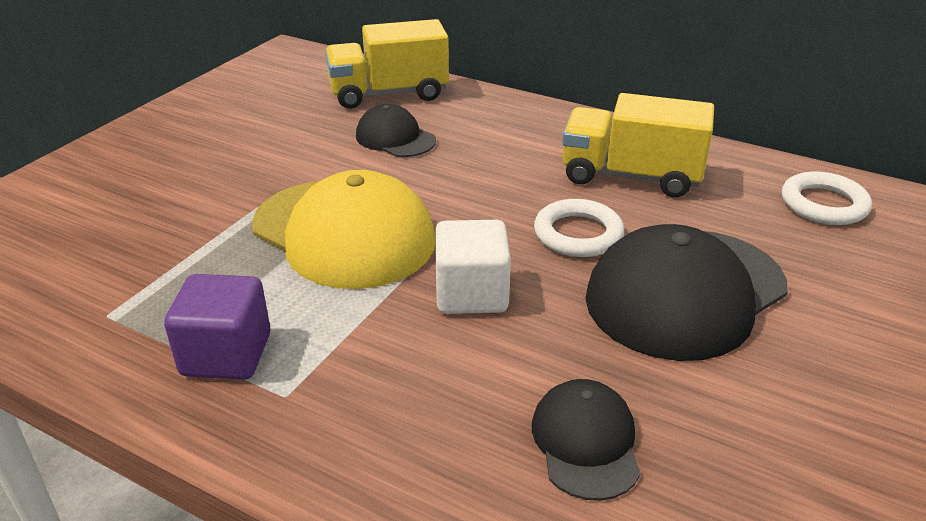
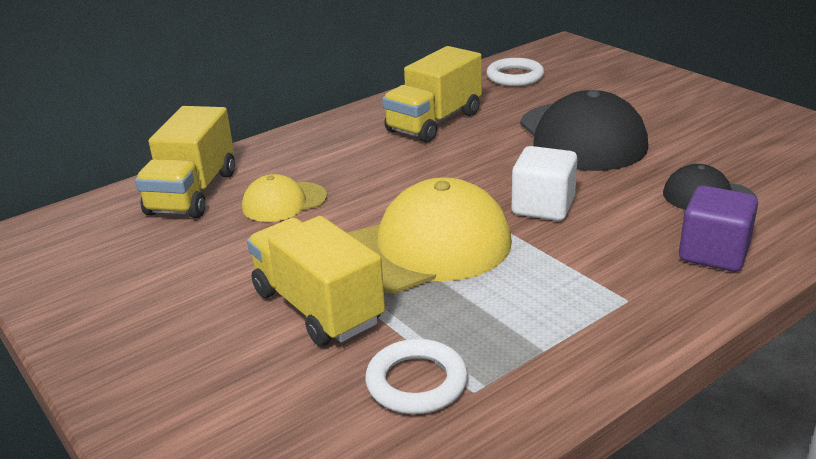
camera: 65 degrees left, 5 degrees down
(223, 201) = (317, 307): none -> yellow truck
(226, 355) = (566, 323): purple cube -> purple cube (713, 253)
(395, 138) = (284, 202): black cap -> yellow cap
(578, 234) = (494, 155): white ring -> white ring (416, 382)

